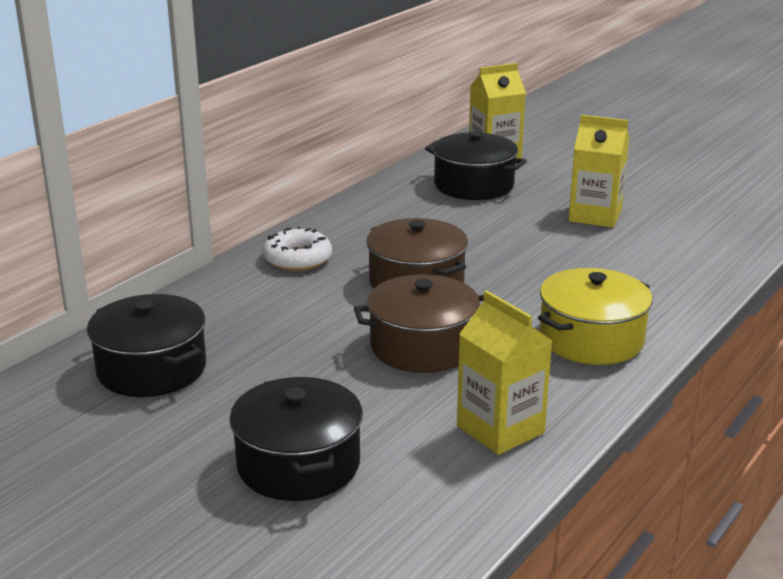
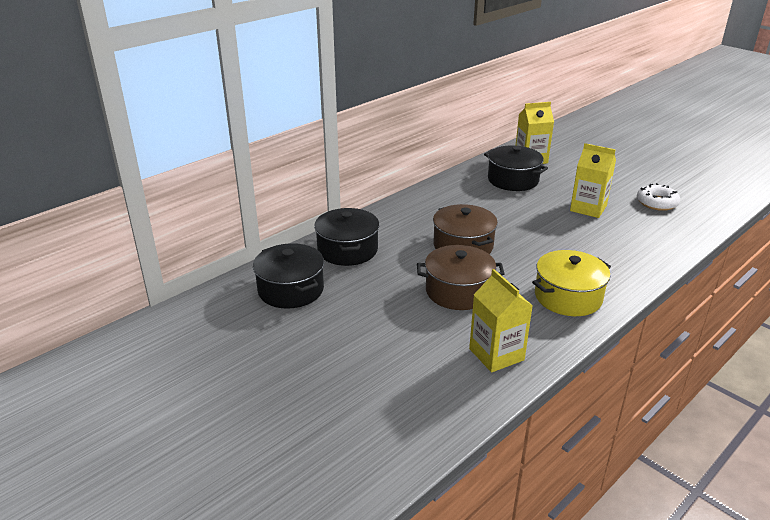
camera: 10 degrees right, 5 degrees up
(297, 259) = (392, 223): white donut -> white donut (657, 203)
(298, 464) = (366, 364): black pot -> black pot (347, 250)

